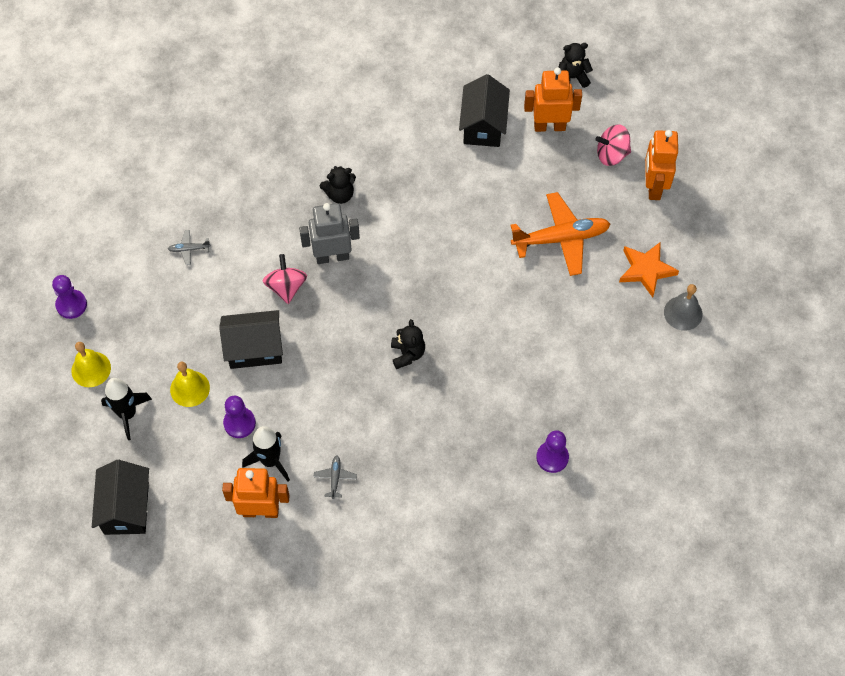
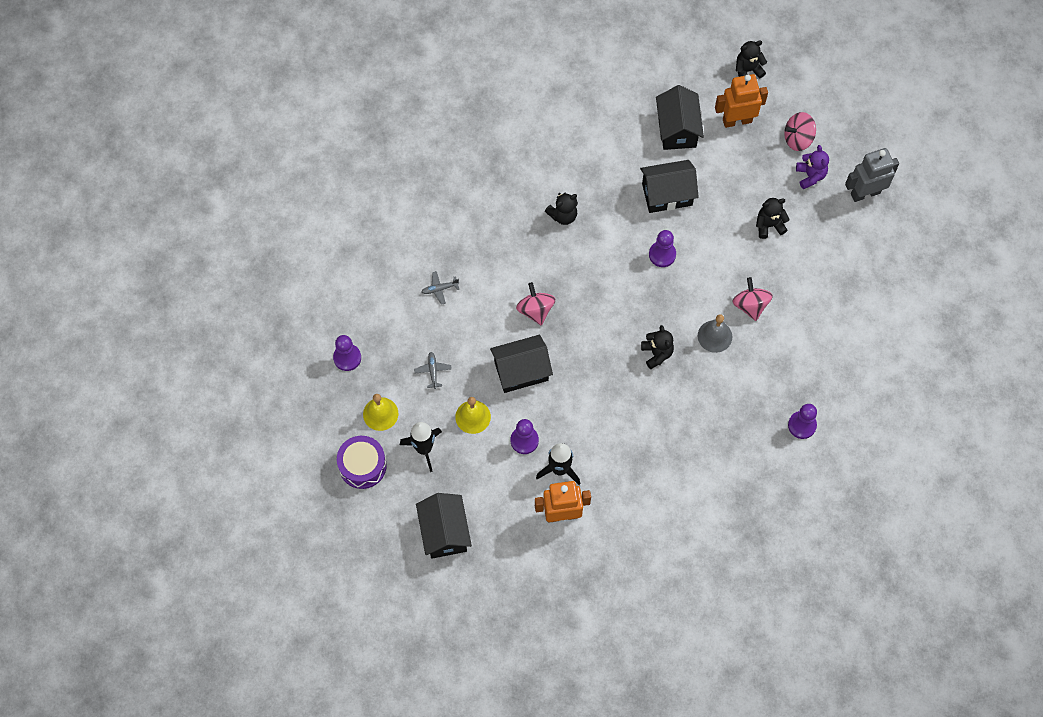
camera: 10 degrees left, 5 degrees up
(56, 421) = (362, 466): none -> purple drum
(332, 256) = (570, 275): grey robot -> grey robot (865, 193)
(335, 478) = (619, 475): grey plane -> grey plane (433, 371)
(437, 251) = (662, 254): none -> purple pawn
(457, 190) = (667, 194): none -> black house
(522, 319) = (750, 305): none -> pink spinning top
(561, 238) = (769, 225): orange plane -> black teddy bear
(617, 194) = (810, 176): none -> purple teddy bear
(646, 270) = (849, 243): orange star -> none
(653, 186) = (841, 163): orange robot -> none
(683, 313) = (889, 277): grey bell -> grey bell (715, 336)

